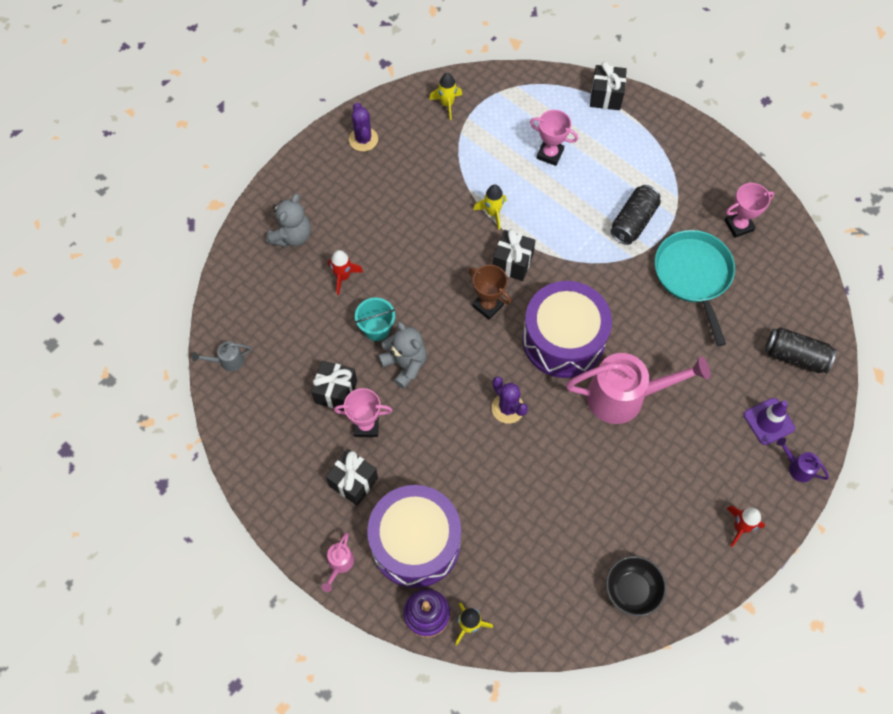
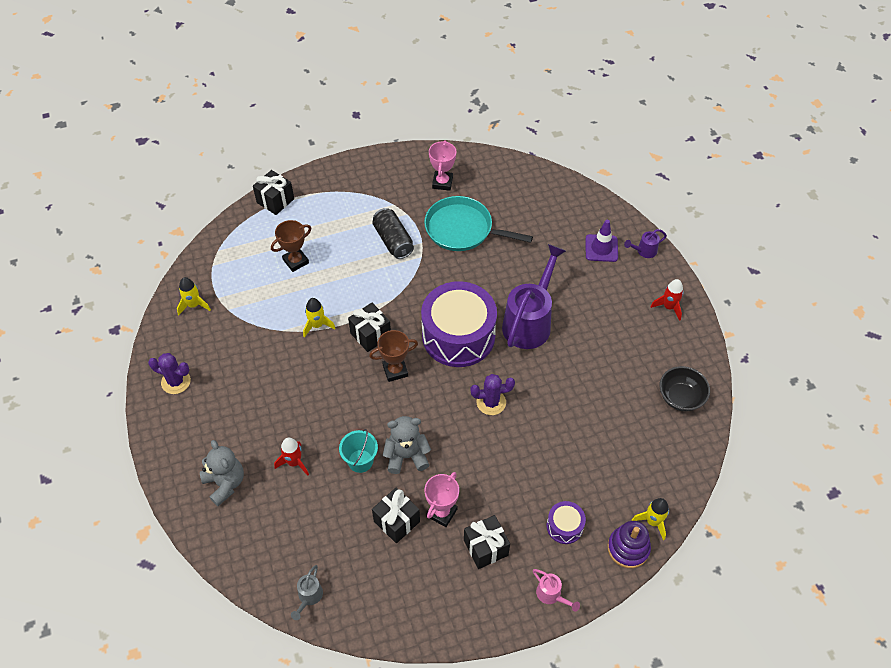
camera: 60 degrees left, 10 degrees down
(415, 542) = (564, 526): purple drum -> purple drum, size x0.44
(550, 154) = (296, 261): pink trophy -> brown trophy
(624, 397) = (530, 322): pink watering can -> purple watering can
(795, 356) = (563, 207): black can -> none

